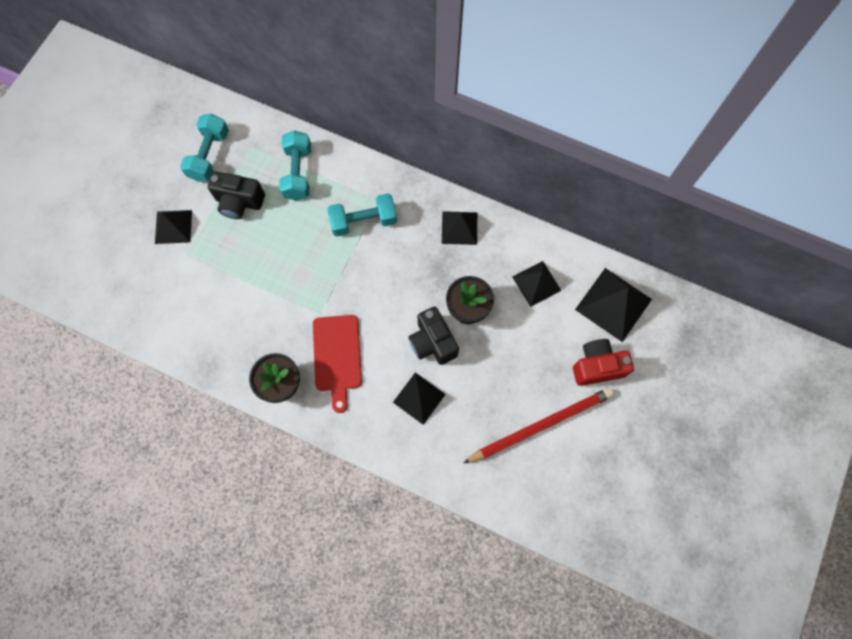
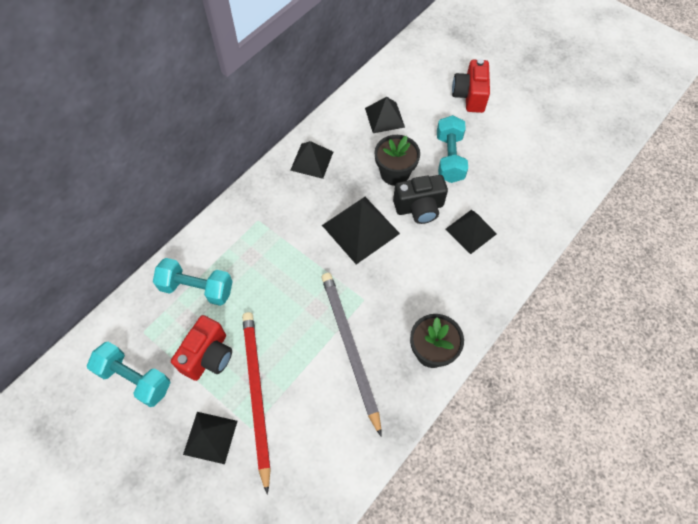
camera: 75 degrees left, 10 degrees down
(239, 202) = (208, 356): black camera -> red camera
(270, 313) = (350, 348): none -> grey pencil
(337, 356) = (413, 293): red cutting board -> none
(363, 221) = (276, 238): turquoise dumbbell -> turquoise dumbbell (449, 158)
(541, 425) = (513, 146): red pencil -> red pencil (256, 394)
(613, 304) = (418, 71): black pyramid -> black pyramid (360, 229)

